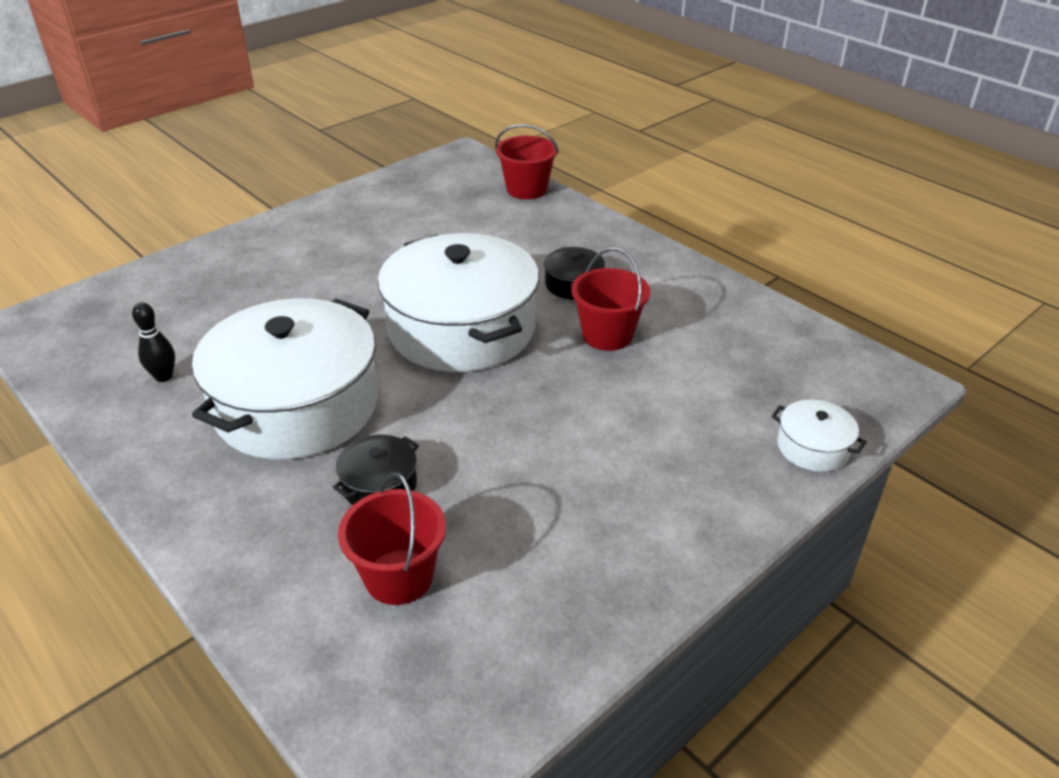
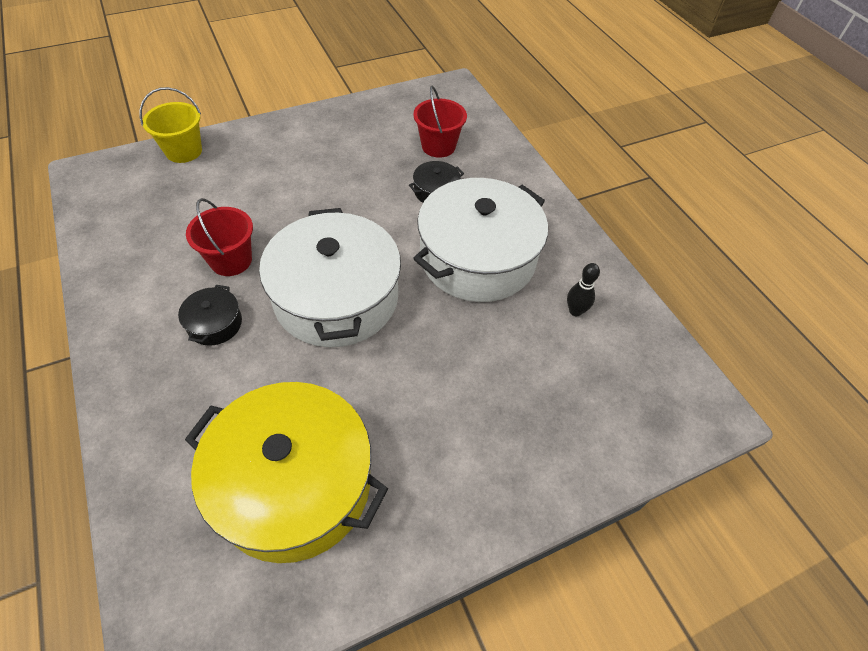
camera: 165 degrees left, 15 degrees up
(428, 218) = (294, 484): none -> yellow pot
(526, 189) = (144, 517): red bucket -> none
(813, 447) = (184, 151): white pot -> yellow bucket

